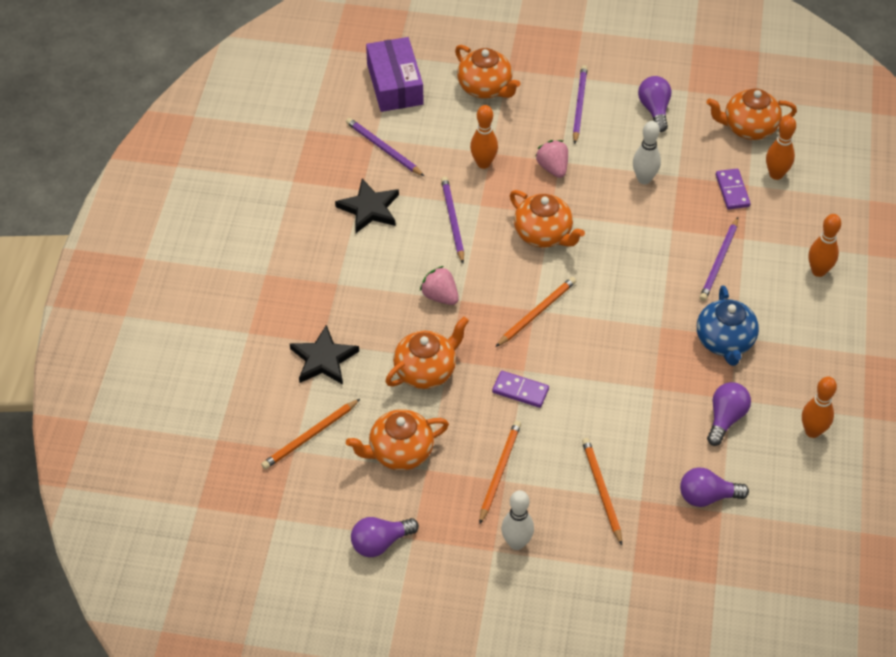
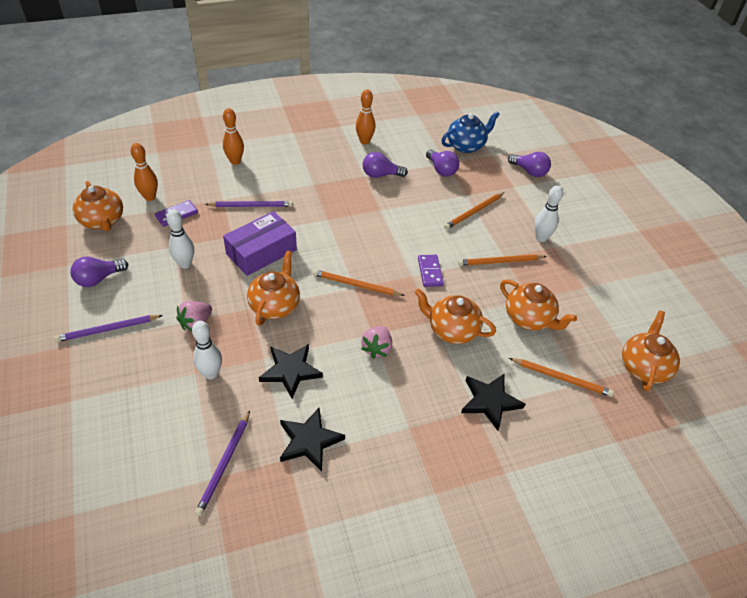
camera: 120 degrees left, 5 degrees down
(380, 543) = (601, 302): purple light bulb -> purple light bulb (529, 171)
(395, 84) = (123, 495): purple box -> purple box (261, 252)
(452, 220) = (290, 371): purple pencil -> black star
(483, 163) = (211, 373): orange bowling pin -> white bowling pin
(485, 88) = (105, 409): orange teapot -> orange teapot (643, 367)
(725, 341) = (321, 188): blue teapot -> blue teapot (466, 146)

